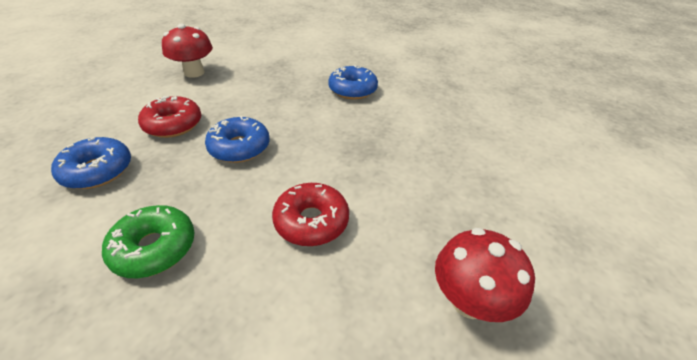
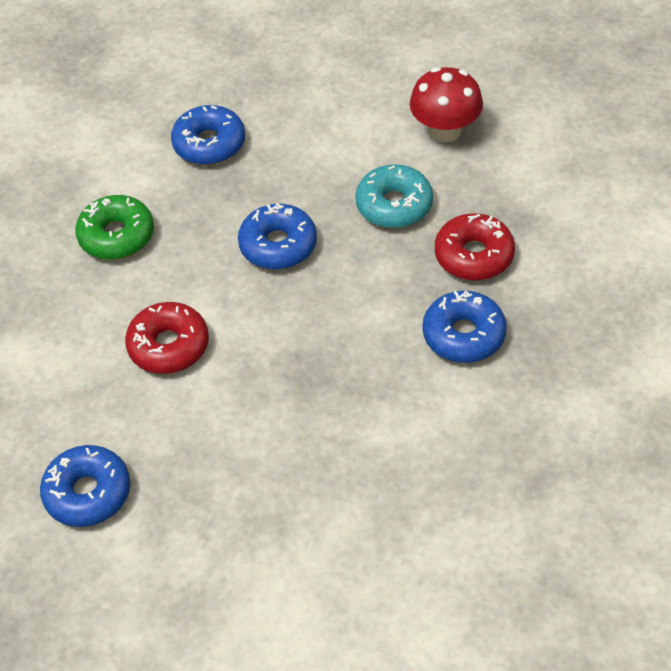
camera: 85 degrees right, 10 degrees up
(173, 124) = (307, 166): red donut -> red donut (474, 255)
(239, 97) = (394, 205): none -> turquoise donut
(469, 301) = (88, 493): red mushroom -> blue donut

